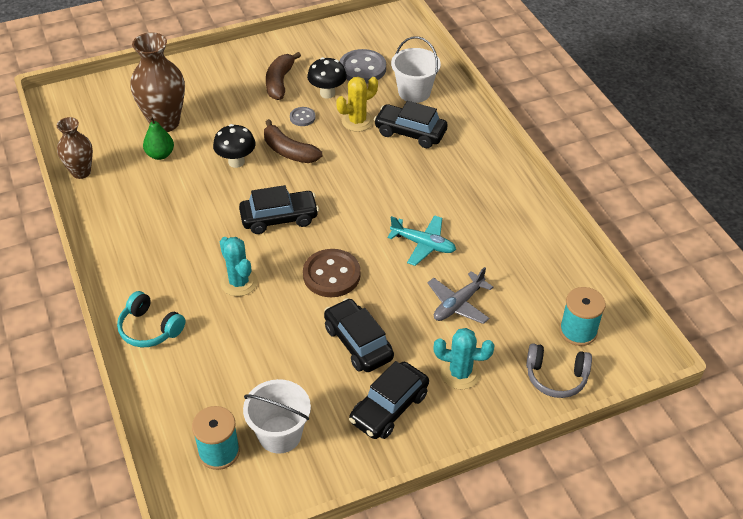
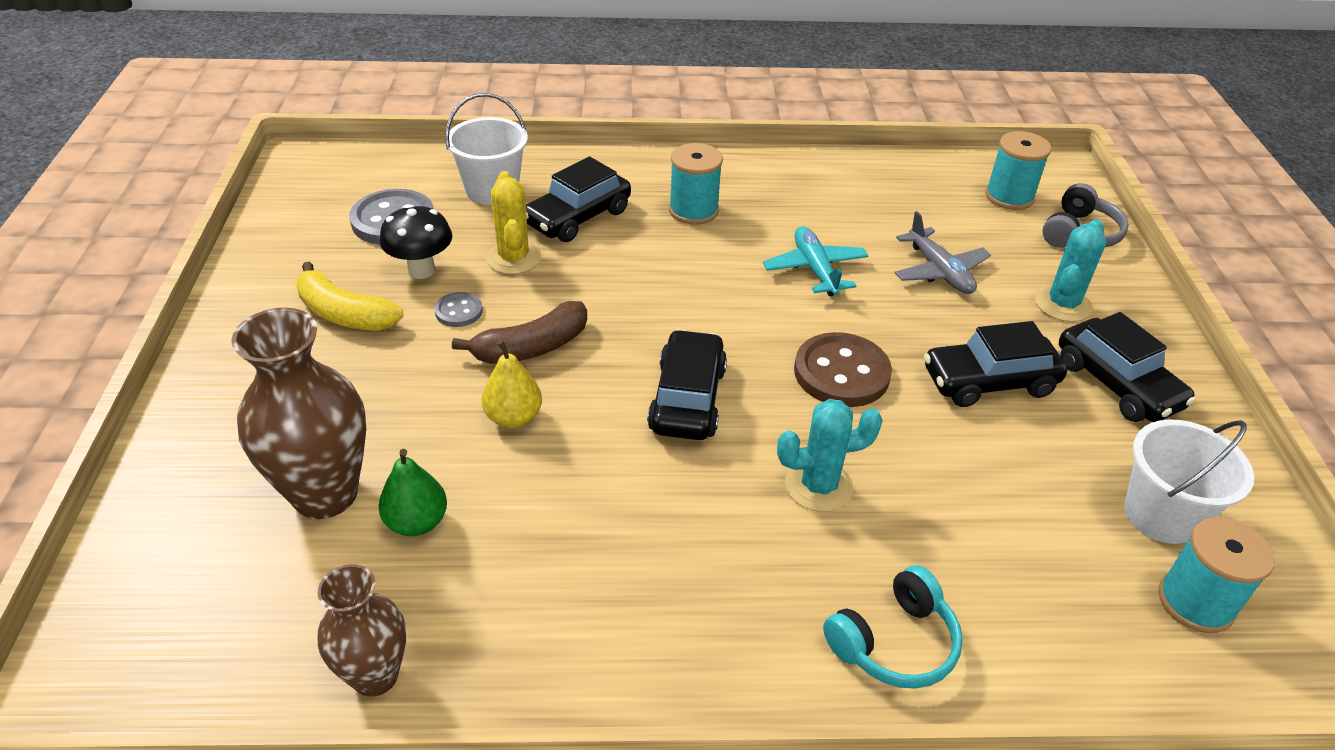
camera: 70 degrees left, 5 degrees down
(236, 162) = (513, 417): black mushroom -> yellow pear
(279, 82) = (344, 314): brown banana -> yellow banana
(423, 244) = (815, 269): turquoise plane -> turquoise plane turned 60 degrees counterclockwise
(449, 177) = (693, 210): none -> turquoise spool

